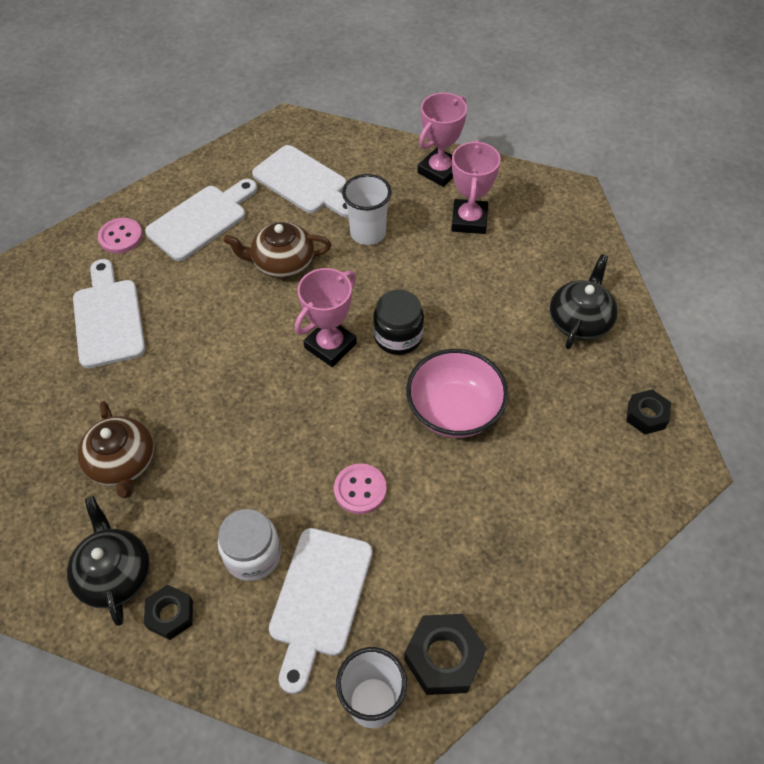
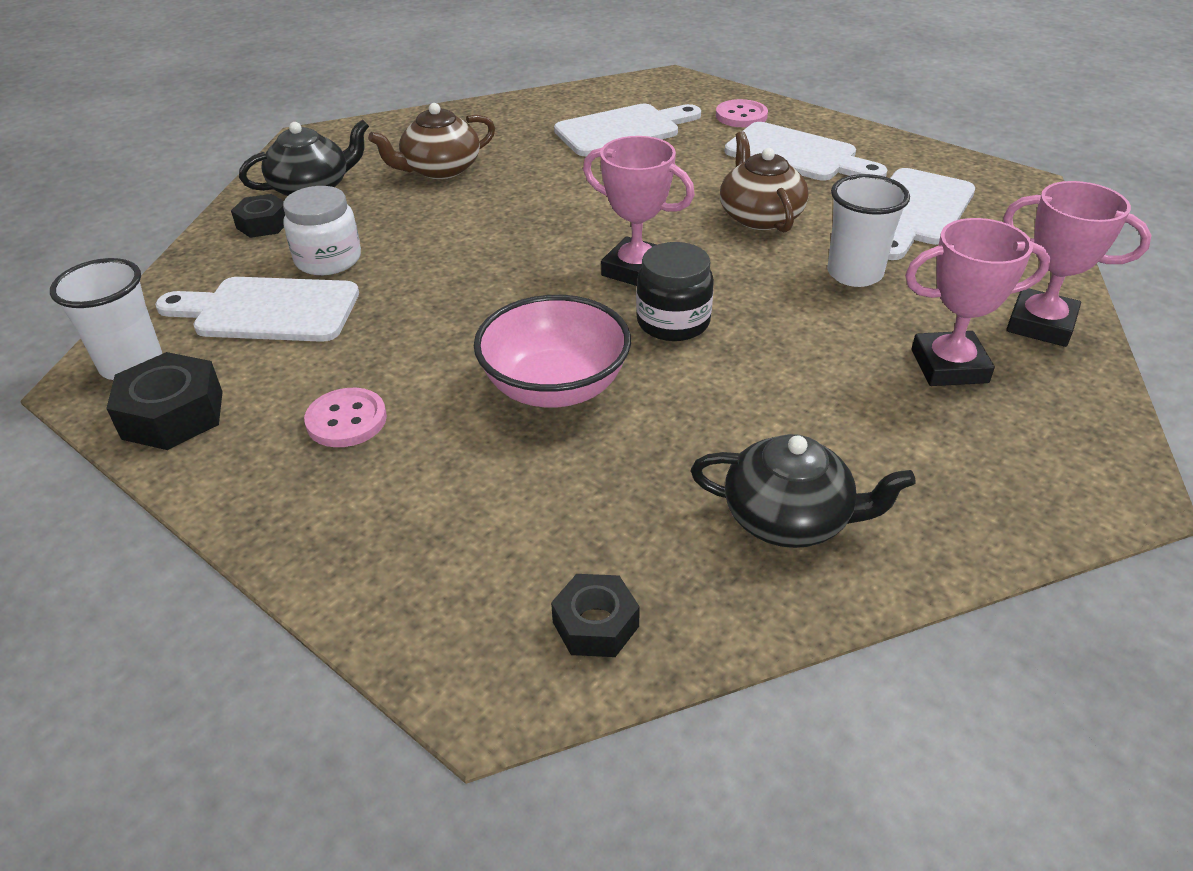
camera: 80 degrees right, 15 degrees down
(360, 489) = (416, 321): pink button -> pink button (346, 420)

